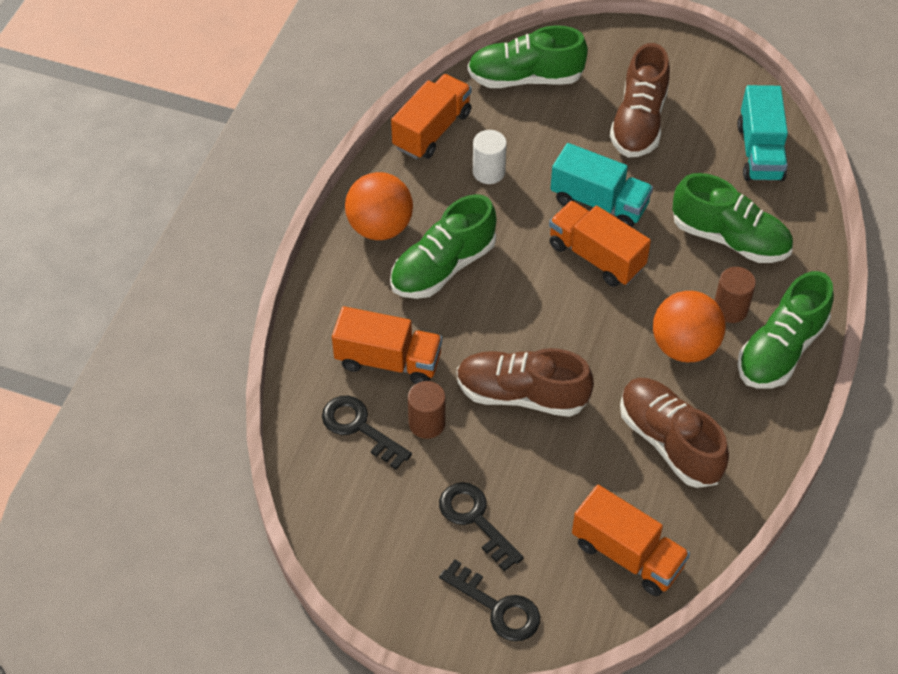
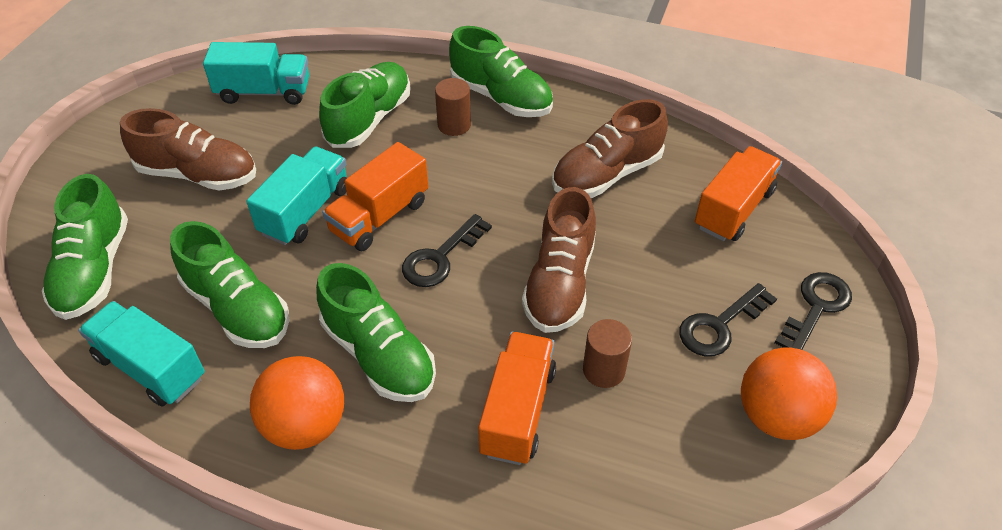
camera: 90 degrees left, 5 degrees down
(359, 428) = (616, 440): black key -> black key (440, 257)
(432, 130) = (151, 367): orange truck -> turquoise truck
(488, 172) = (237, 308): white cylinder -> green shoe
(684, 346) = (497, 158): orange ball -> orange ball (776, 416)

